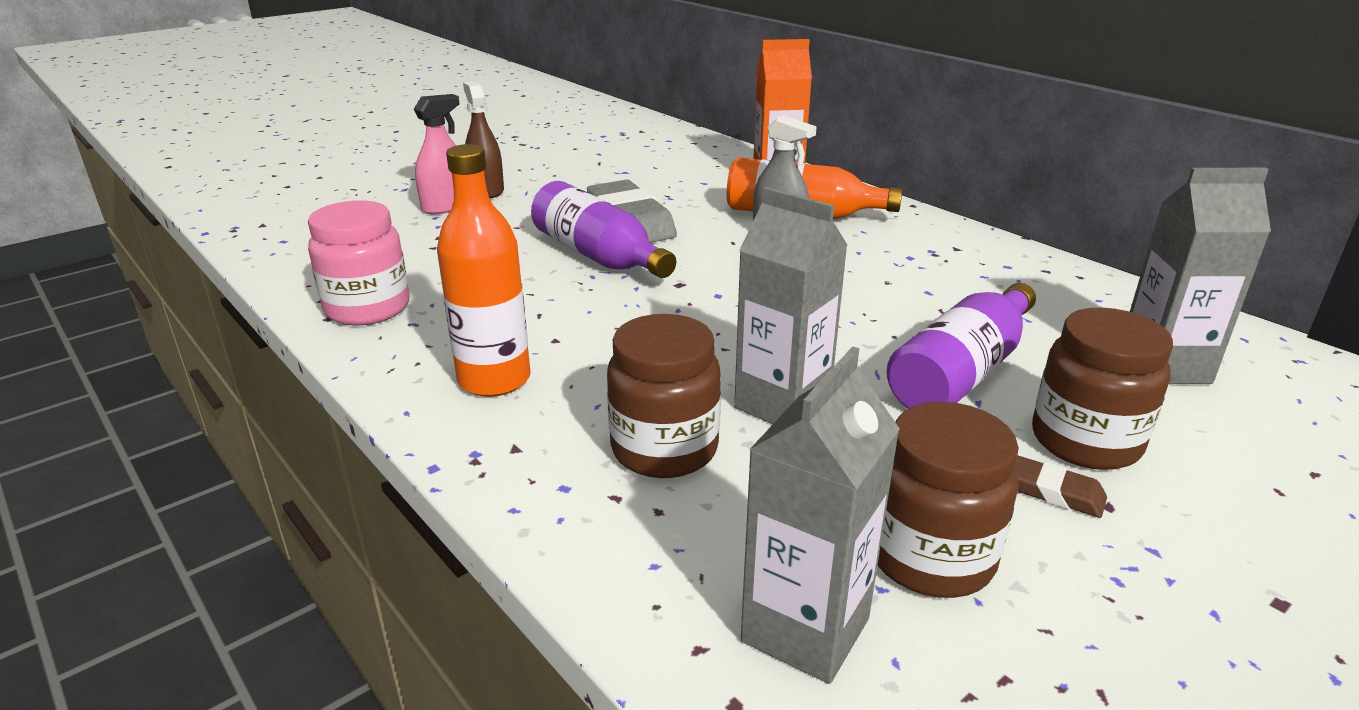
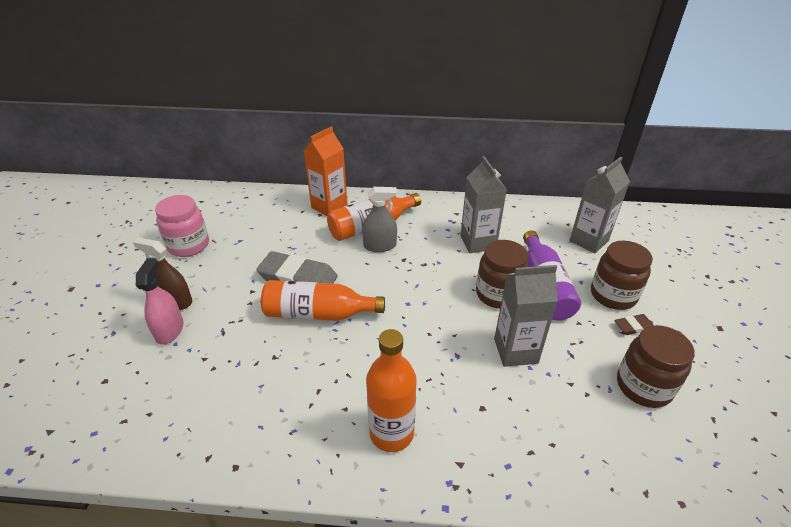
camera: 45 degrees left, 10 degrees up
(368, 308) = (249, 441): pink jar -> pink jar (189, 246)
(598, 256) = (318, 314): purple bottle -> orange bottle
(664, 449) = (512, 411): brown jar -> brown jar (498, 294)
(805, 630) = (657, 452): grey carton -> grey carton (478, 242)

